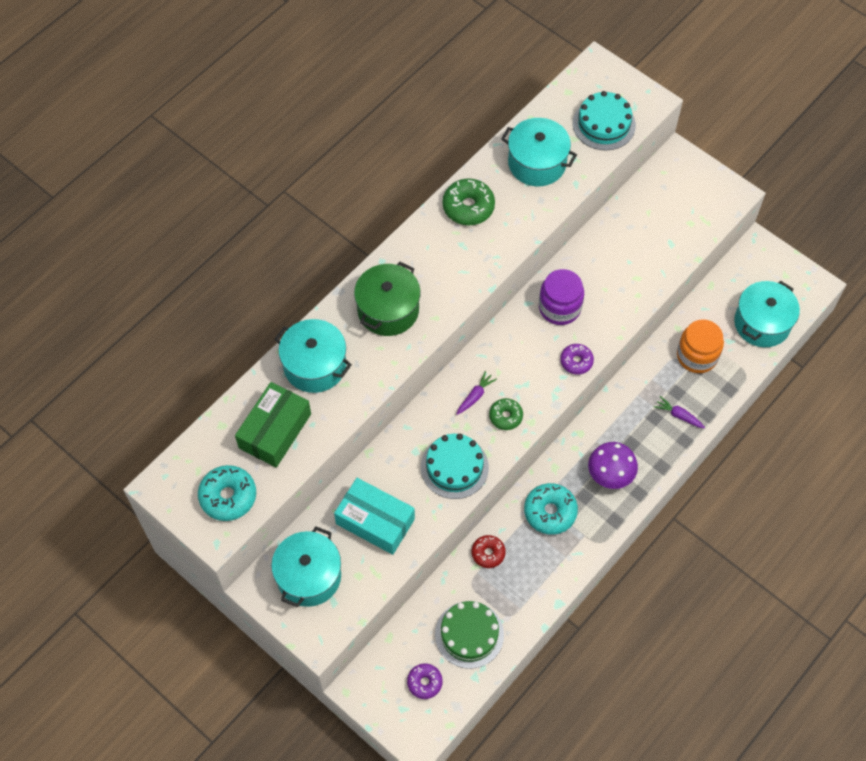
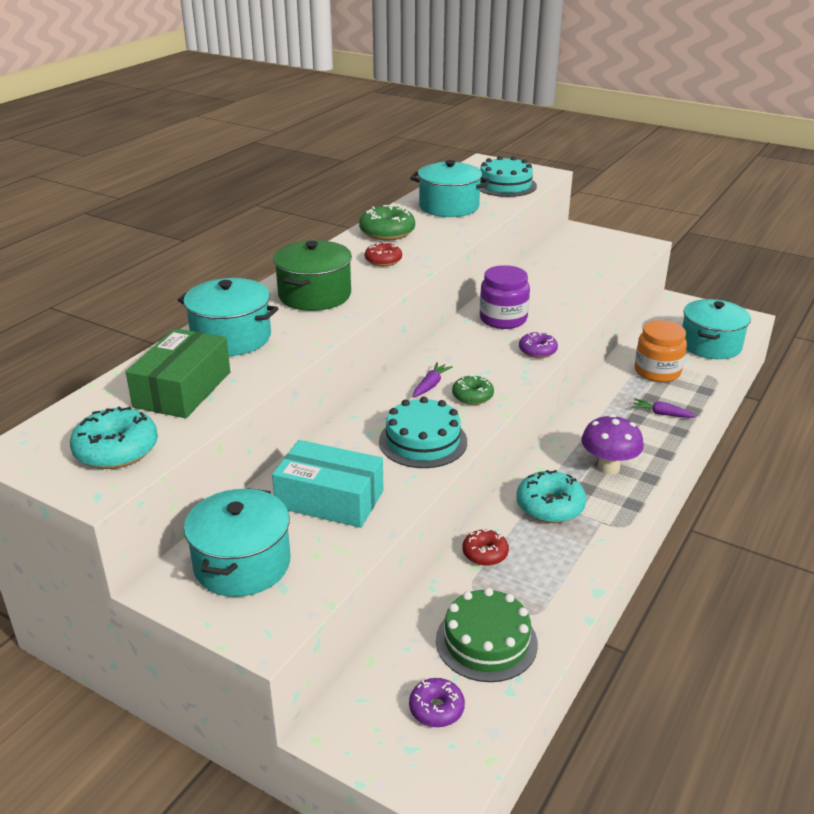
camera: 10 degrees left, 30 degrees down
(455, 259) = (383, 260): none -> red donut

